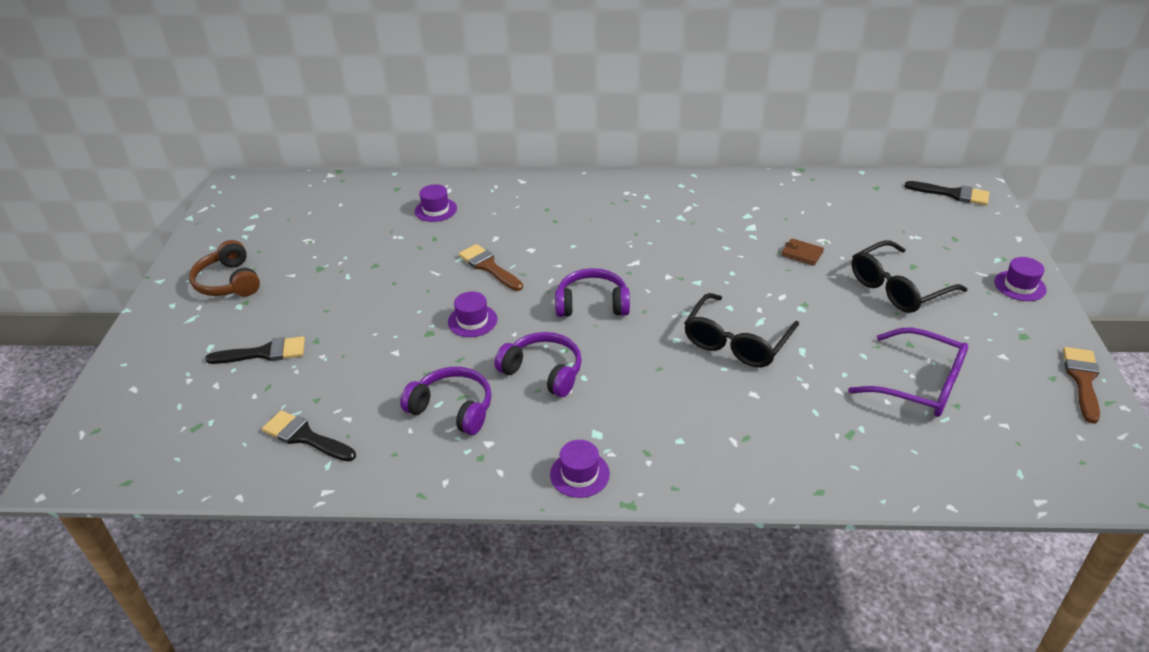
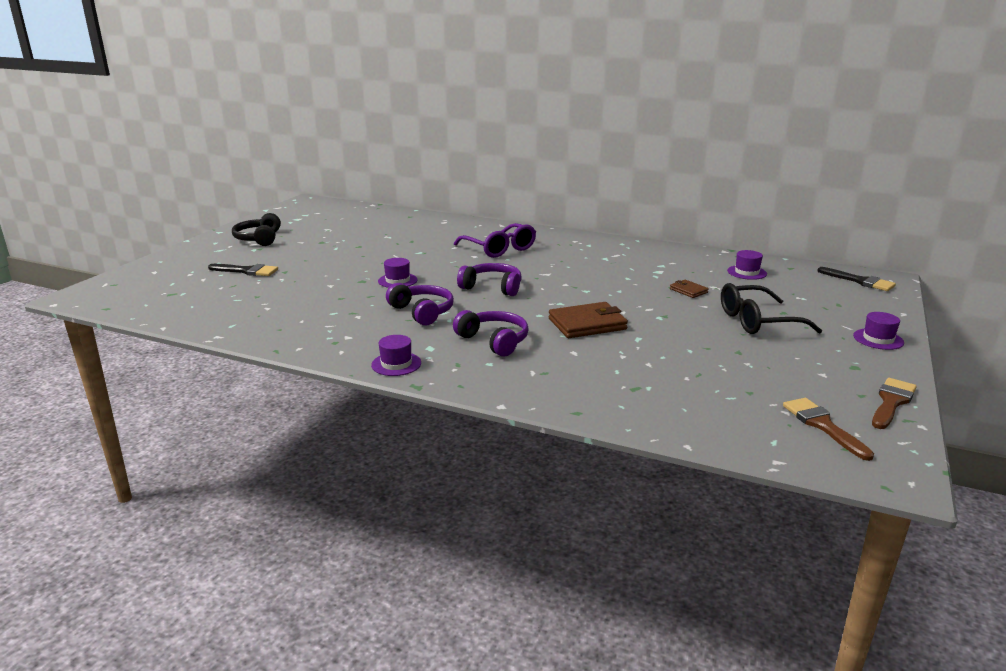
camera: 20 degrees right, 15 degrees down
(228, 282) = (259, 239): brown headphones -> black headphones
(305, 437) = (231, 310): black brush -> none
(435, 210) = (426, 229): purple hat -> purple hat (747, 272)
(453, 408) = (340, 317): purple headphones -> purple headphones (494, 341)
(489, 267) = (435, 259): brown brush -> brown brush (823, 425)
(736, 341) = (587, 324): black glasses -> brown wallet
(919, 384) = (725, 374): purple glasses -> purple glasses (499, 249)

